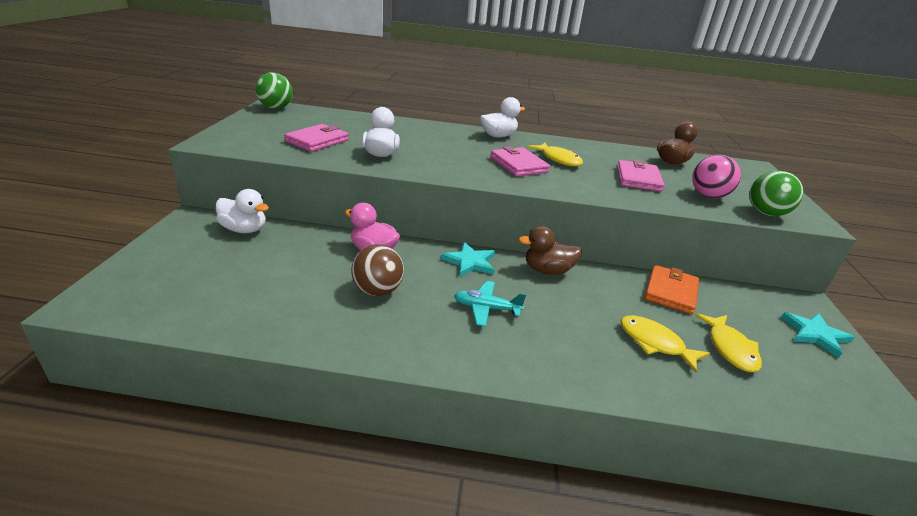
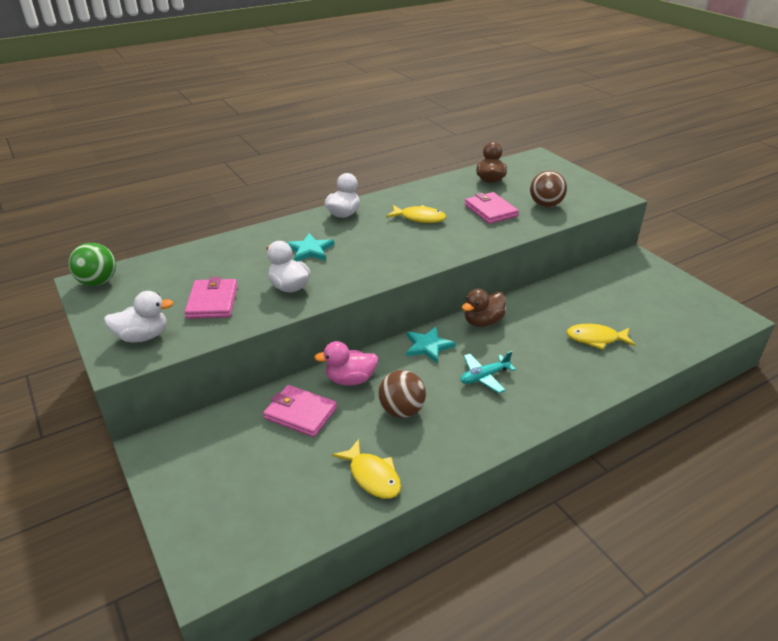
camera: 35 degrees left, 5 degrees up
(244, 230) = (219, 427): white duck -> white duck (143, 336)
(518, 165) = (402, 240): pink wallet -> pink wallet (300, 413)
(670, 292) = (566, 293): orange wallet -> none
(708, 196) = (545, 205): pink ball -> brown ball
(730, 348) = (632, 317): yellow fish -> yellow fish (372, 476)
(766, 213) = (589, 204): green ball -> none
(815, 334) = (658, 280): turquoise star -> turquoise star (310, 250)

